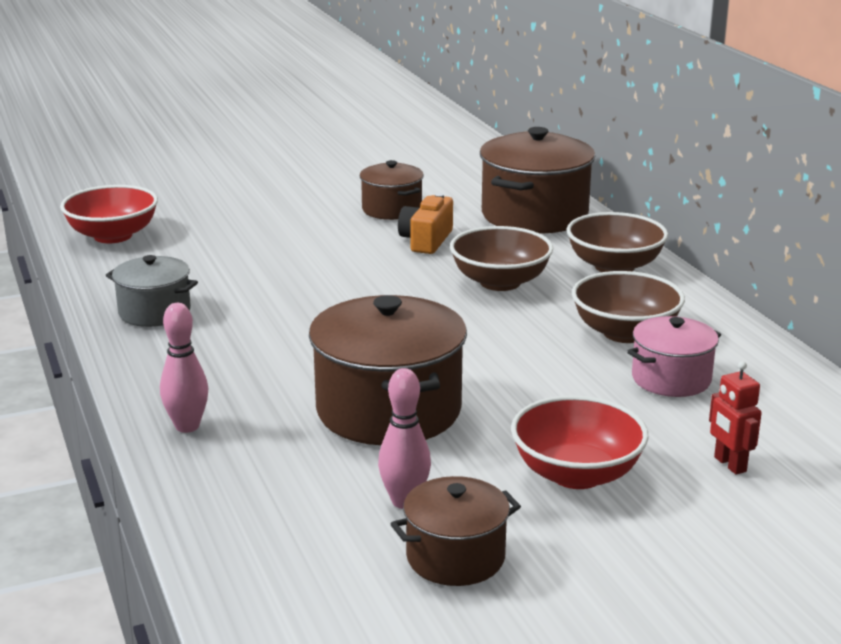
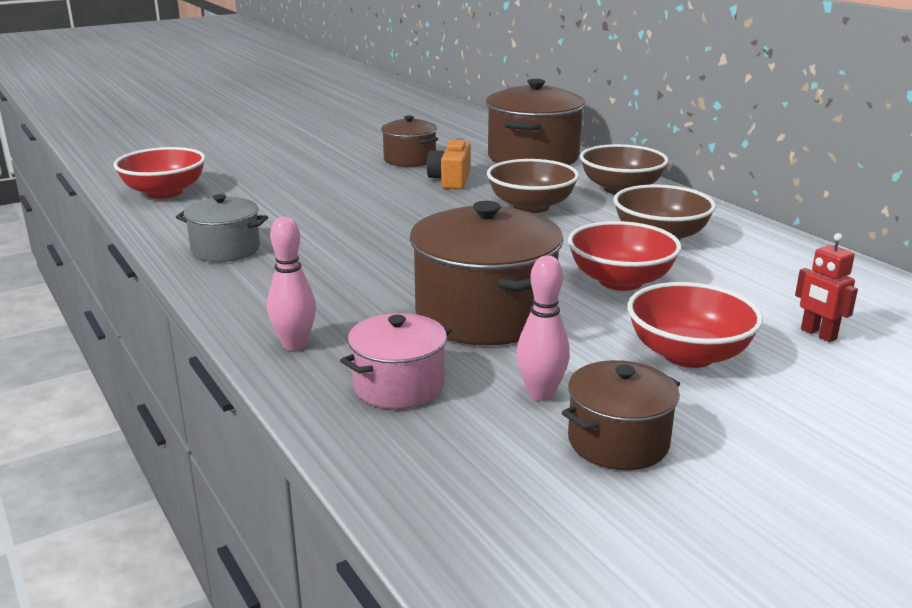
camera: 10 degrees left, 0 degrees up
(551, 383) = (620, 281): none -> red bowl
(671, 379) = (722, 269): pink pot -> pink pot (398, 386)

